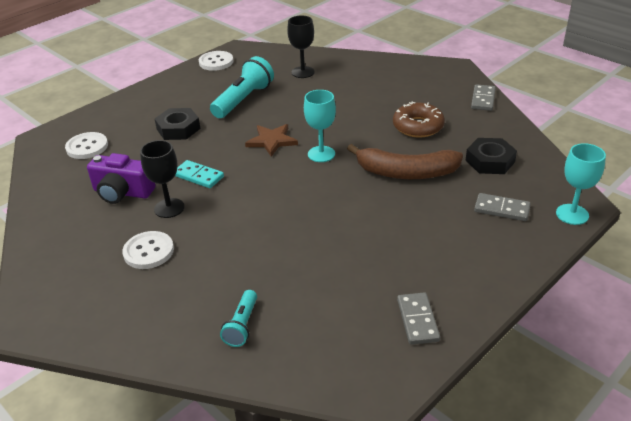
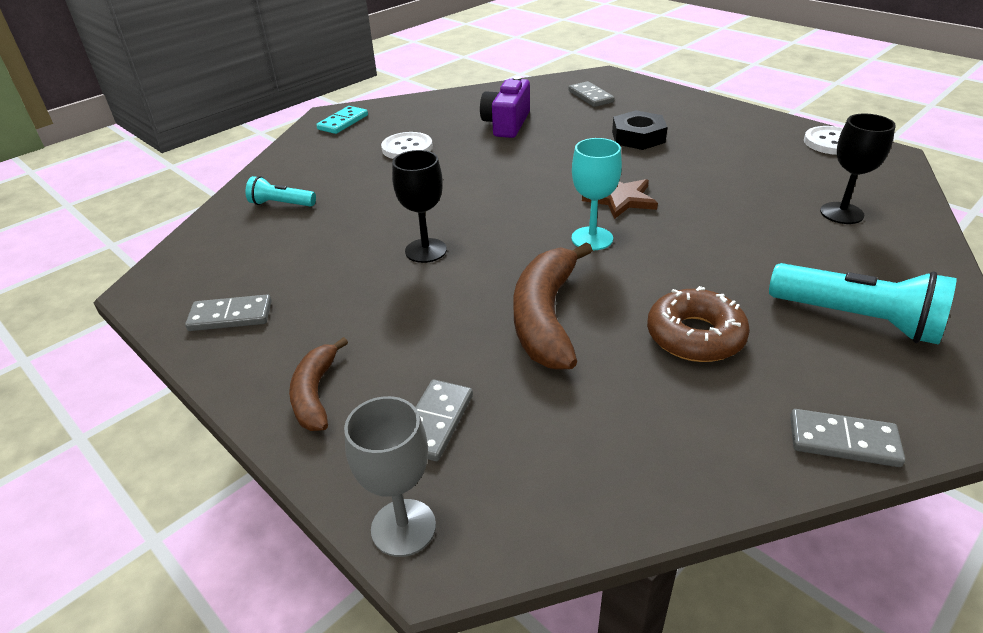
camera: 90 degrees right, 0 degrees up
(87, 147) = (590, 96): white button -> grey domino
(169, 208) = (476, 150): black goblet -> black goblet (426, 250)
(198, 176) = (536, 159): turquoise domino -> turquoise domino (343, 122)
(244, 100) = (727, 171): turquoise flashlight -> turquoise flashlight (858, 319)
(490, 161) = (587, 424): black nut -> none
(490, 259) = (315, 394): none -> brown banana
(572, 214) = (403, 527): turquoise goblet -> grey goblet

